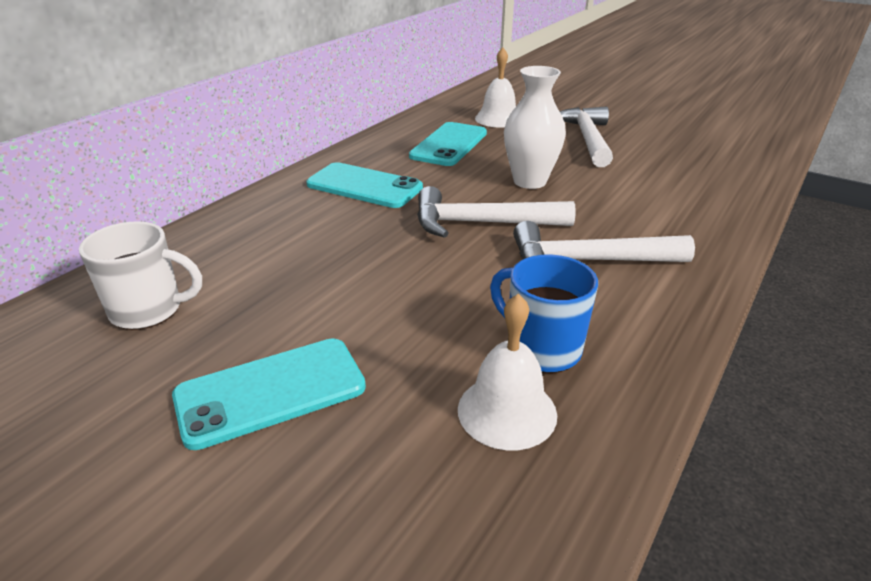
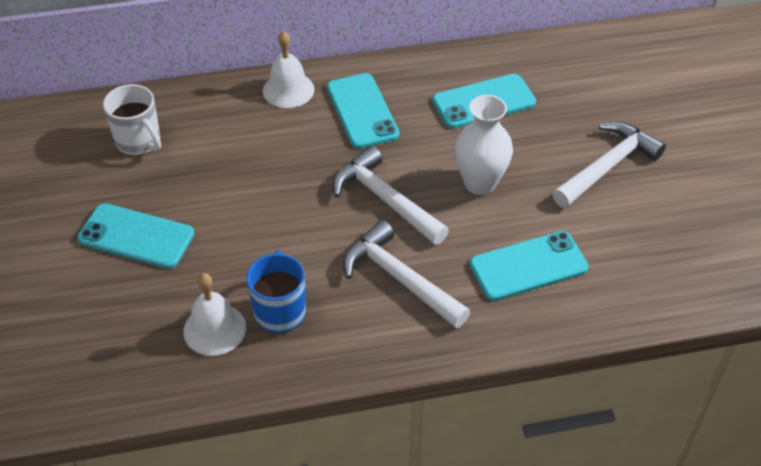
camera: 45 degrees right, 15 degrees up
(498, 119) = (575, 92): white bell -> white bell (288, 90)
(650, 204) = (528, 266): none -> turquoise phone

